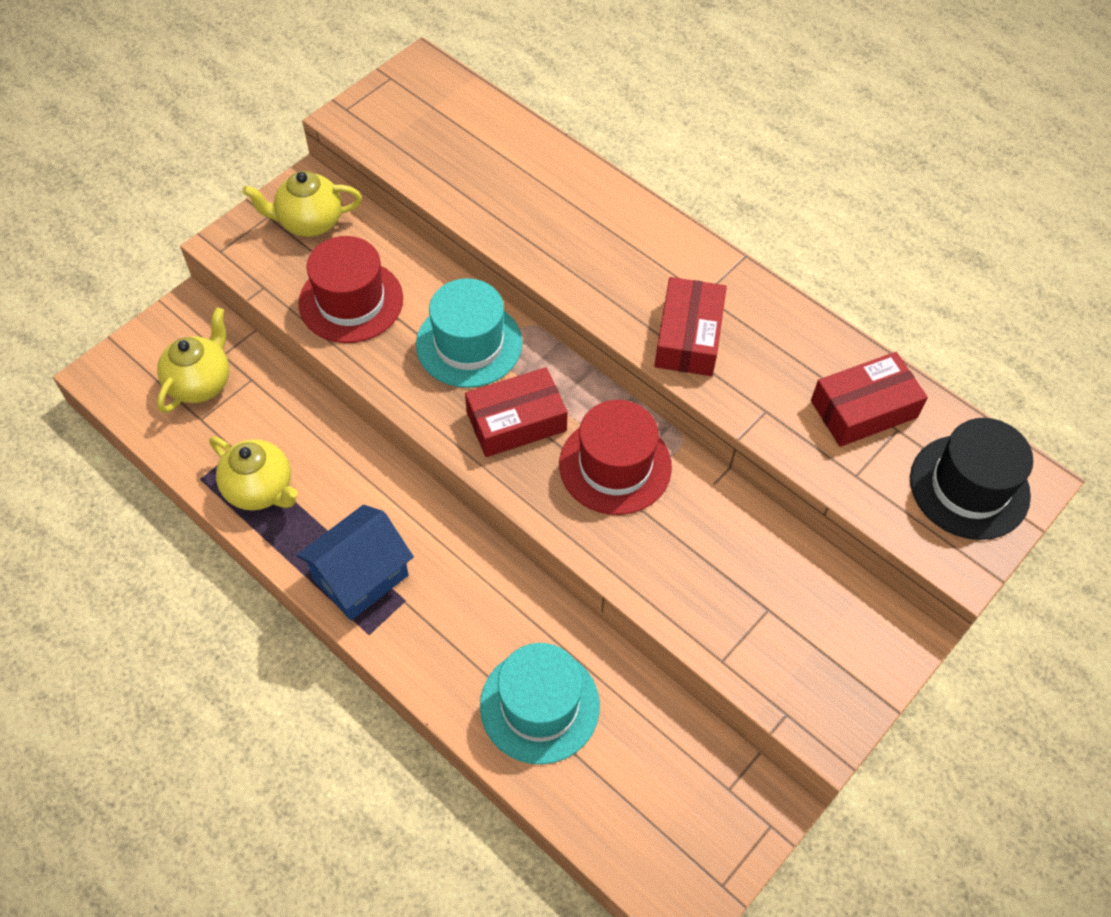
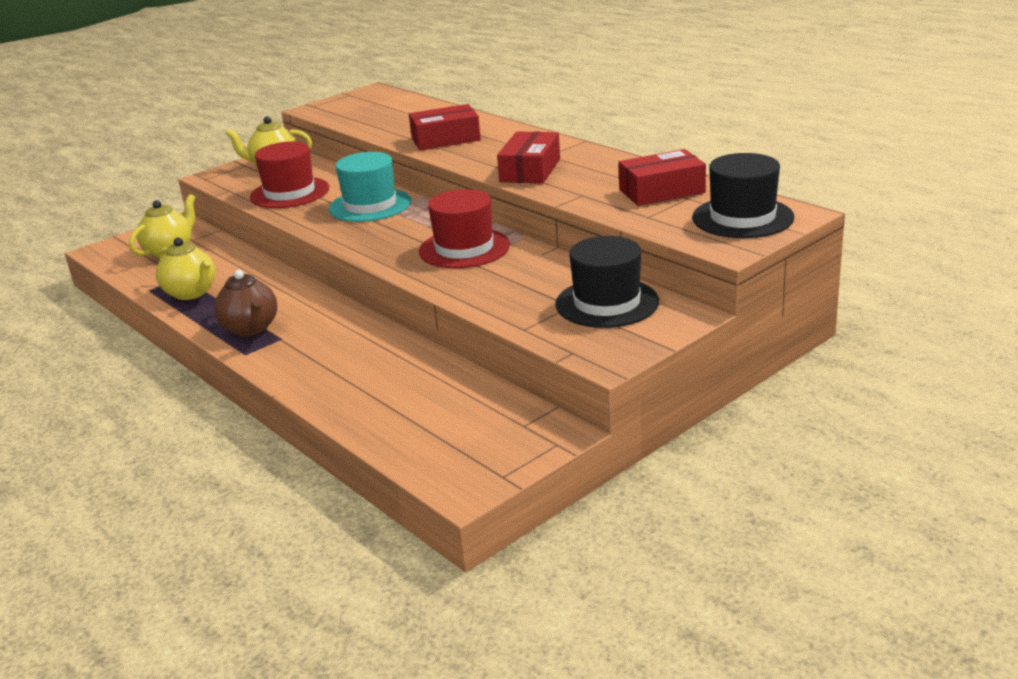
camera: 10 degrees right, 30 degrees down
(361, 577) = (251, 328): blue house -> brown teapot
(516, 422) = (393, 233): red box -> red box (445, 139)
(539, 705) = (372, 385): turquoise hat -> none
(809, 606) = (607, 303): none -> black hat

